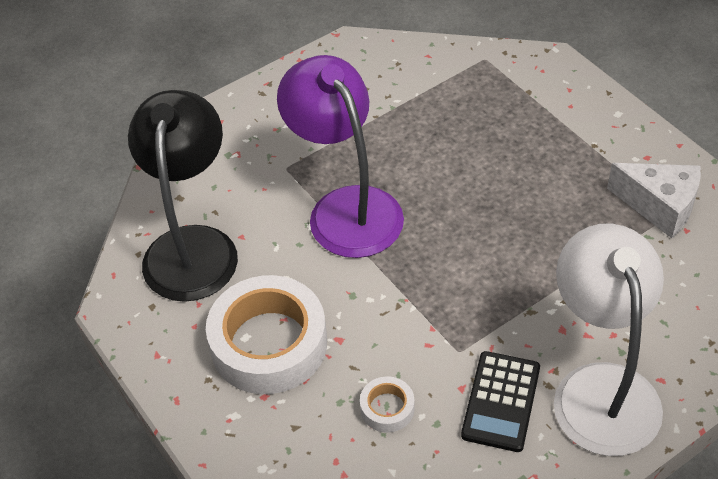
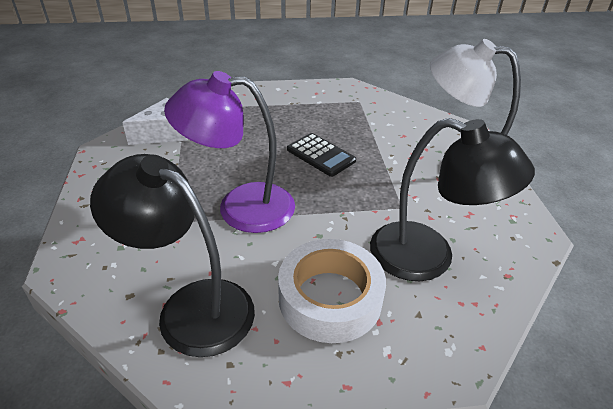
camera: 65 degrees left, 10 degrees down
(387, 408) = (428, 257): white tape -> black lamp
(501, 401) = (450, 206): black calculator -> black calculator (321, 155)
(659, 206) = (352, 102): white cheese -> white cheese (164, 134)

